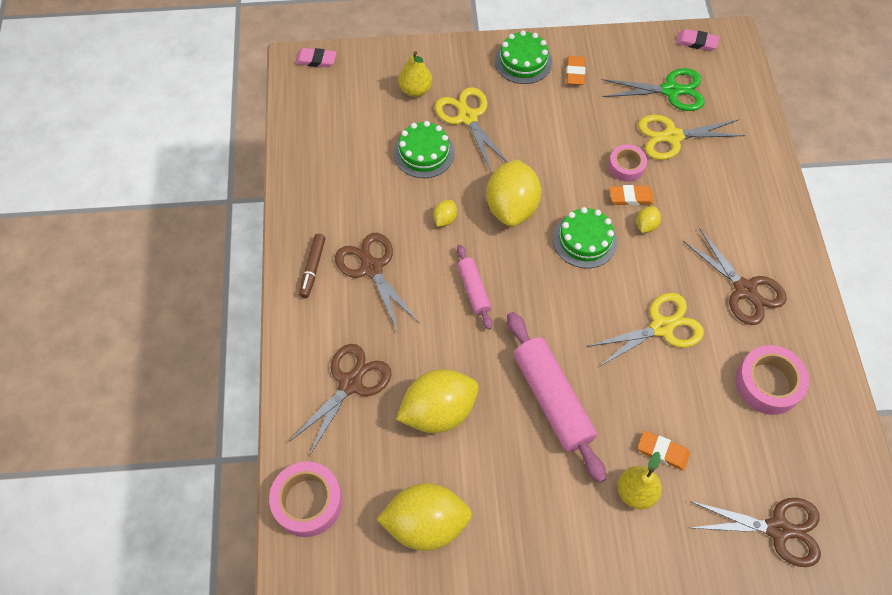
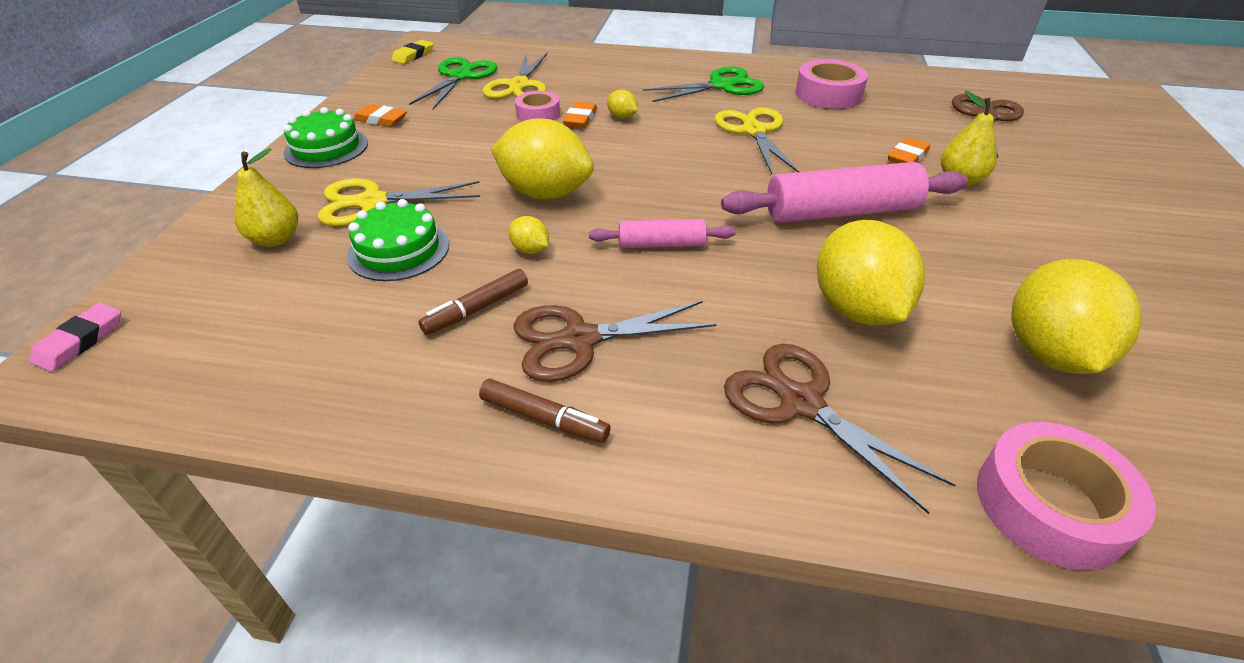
camera: 75 degrees left, 20 degrees down
(383, 211) = (477, 309): none -> brown marker
(584, 240) = (622, 154): green cake -> none
(696, 42) = (413, 55): pink eraser -> yellow eraser
(745, 289) = (721, 86): brown scissors -> green scissors

